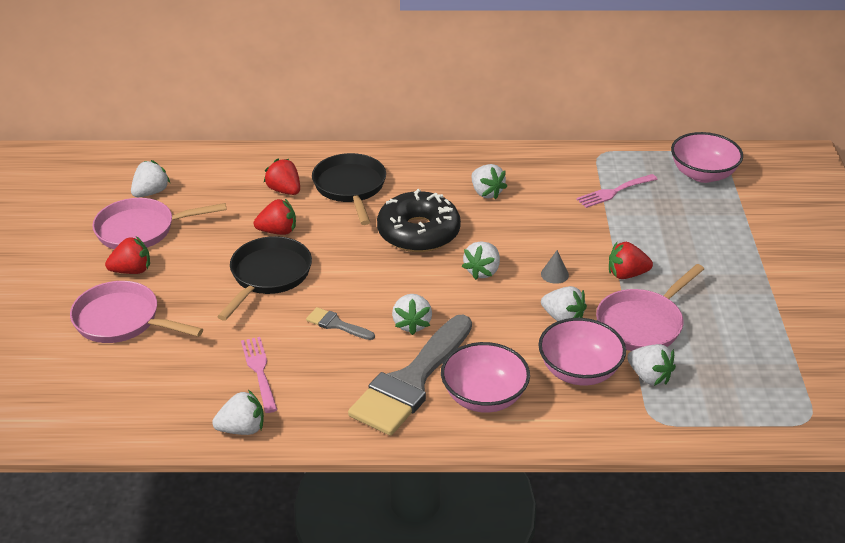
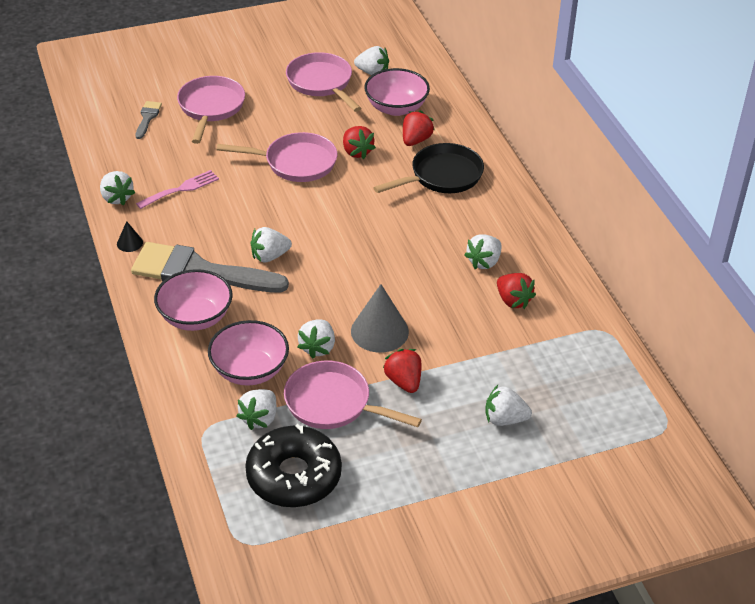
camera: 70 degrees right, 5 degrees up
(132, 270) = (270, 94): red strawberry -> red strawberry (513, 300)
(268, 276) = (296, 163): black pan -> pink pan
(333, 430) = (129, 243): none -> black cone
(336, 324) = (251, 214): grey brush -> grey brush (147, 118)
(418, 232) = (398, 232): black donut -> black donut (294, 476)
(482, 271) = (361, 283): white strawberry -> white strawberry (504, 419)
(554, 274) = (379, 331): grey cone -> grey cone, size x2.10
(614, 192) = (538, 352): pink fork -> none
(702, 174) = (615, 418): pink bowl -> pink bowl (396, 108)

